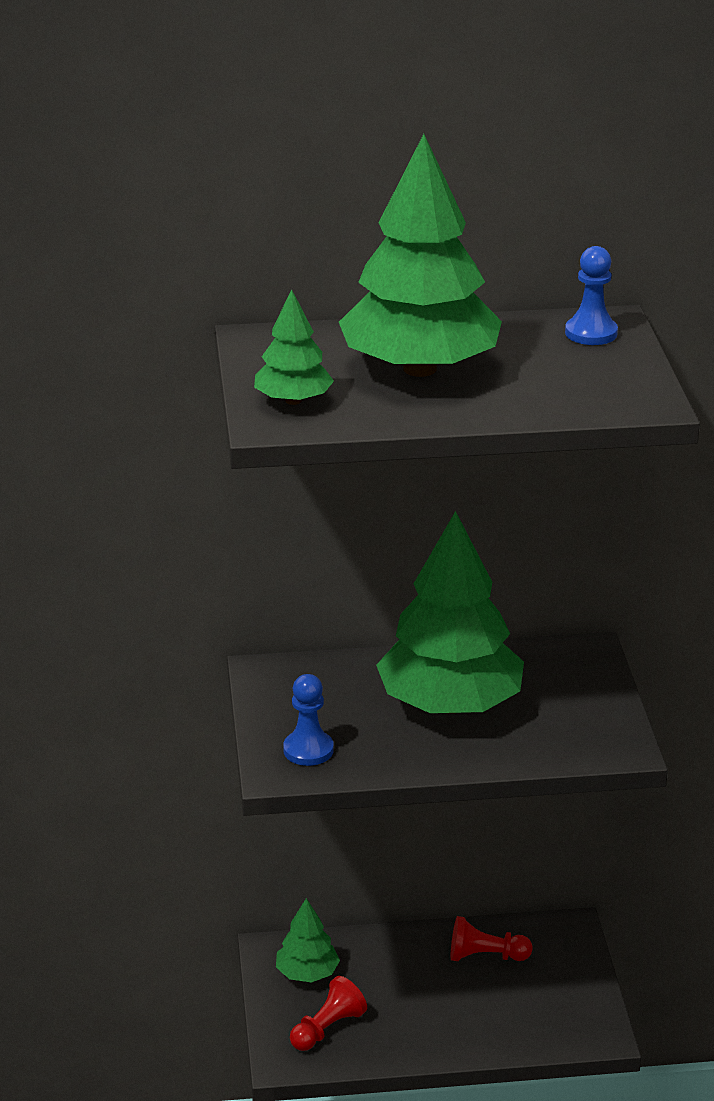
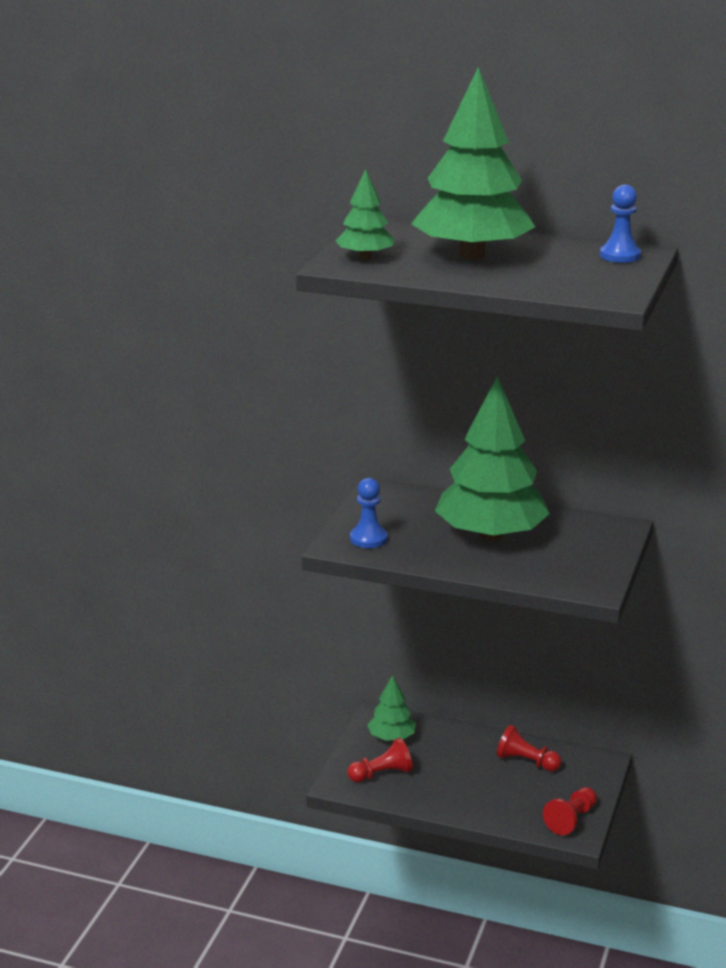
camera: 25 degrees right, 5 degrees down
(582, 1017) = (571, 819): none -> red pawn

